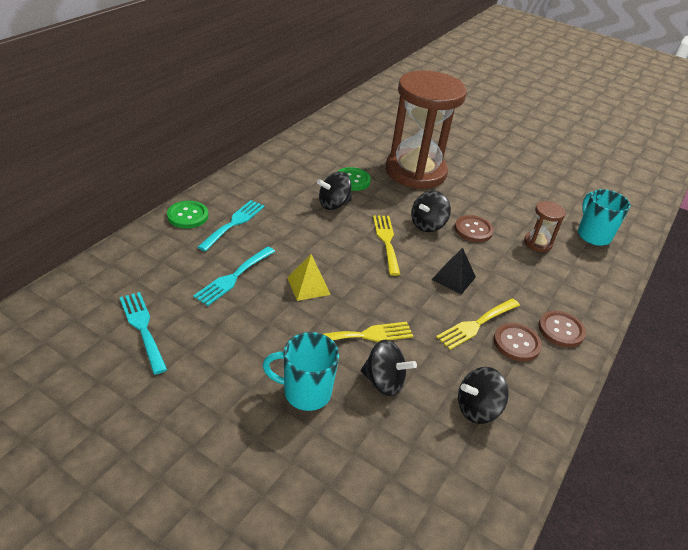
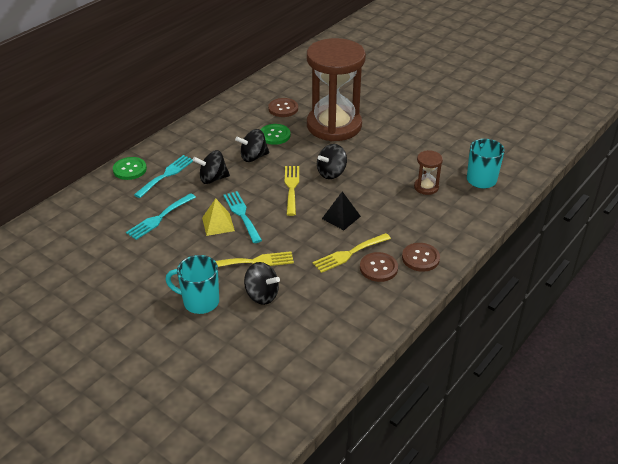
camera: 10 degrees right, 0 degrees up
(142, 328) = (85, 256): turquoise fork -> turquoise fork (242, 215)
(473, 230) = (371, 177): brown button -> brown button (283, 108)
(477, 409) = (330, 315): black spinning top -> black spinning top (213, 179)

